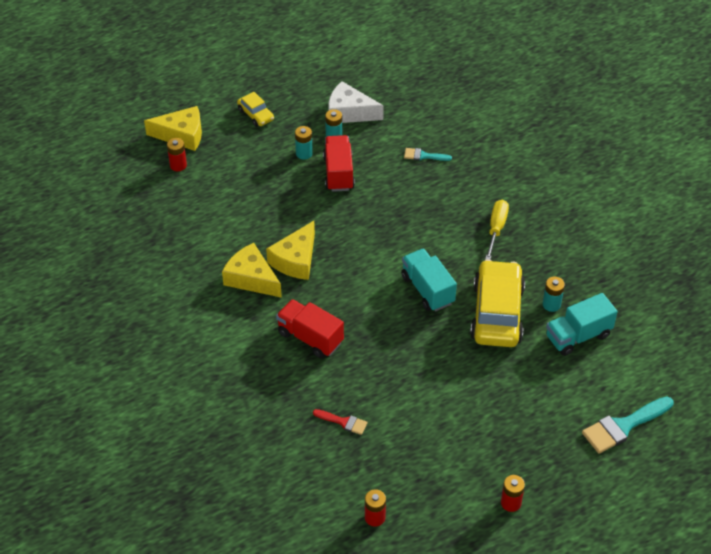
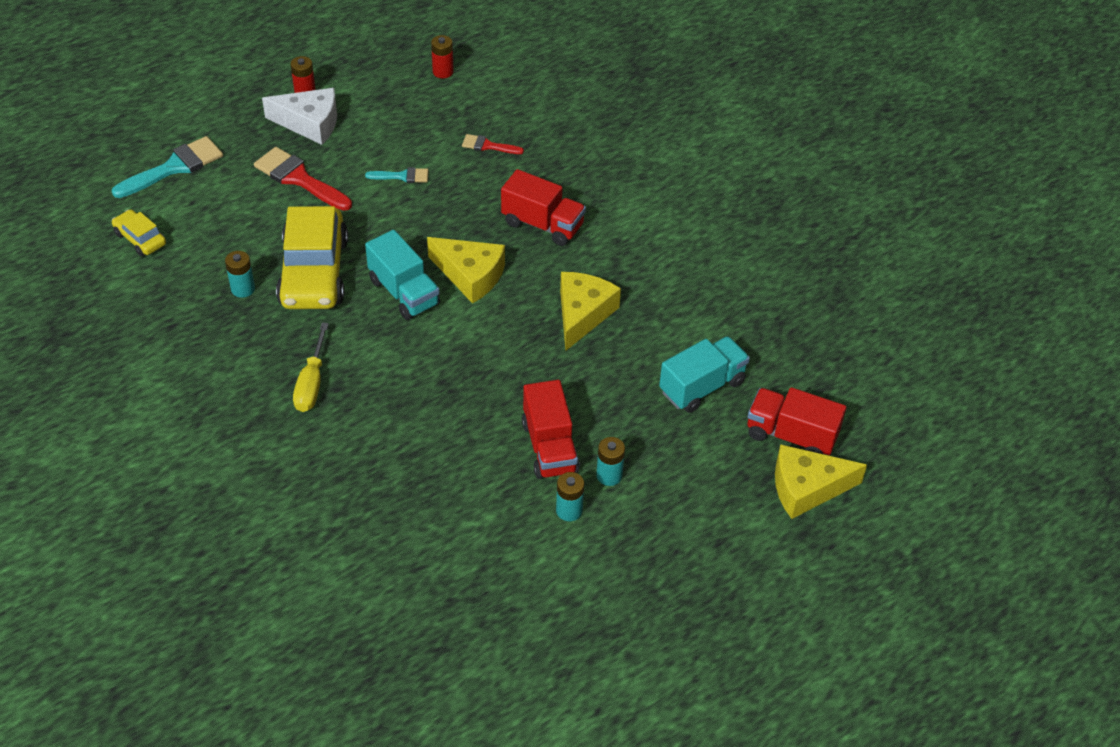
camera: 170 degrees right, 0 degrees up
(178, 165) = (791, 435): red battery -> red truck
(251, 278) = (633, 285): yellow cheese -> yellow cheese (470, 275)
(256, 115) = (704, 539): yellow car -> yellow car (140, 239)
(349, 112) = (552, 560): white cheese -> white cheese (310, 123)
(423, 156) = (423, 491): turquoise brush -> turquoise brush (402, 176)
(512, 403) = (299, 178): none -> red brush
(578, 336) = (213, 255): turquoise truck -> turquoise truck (702, 386)

